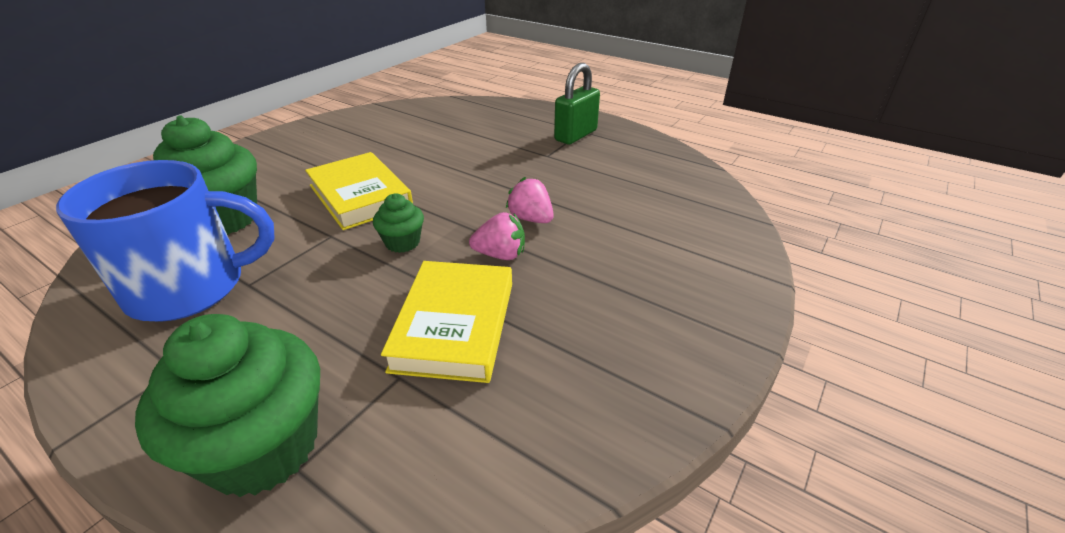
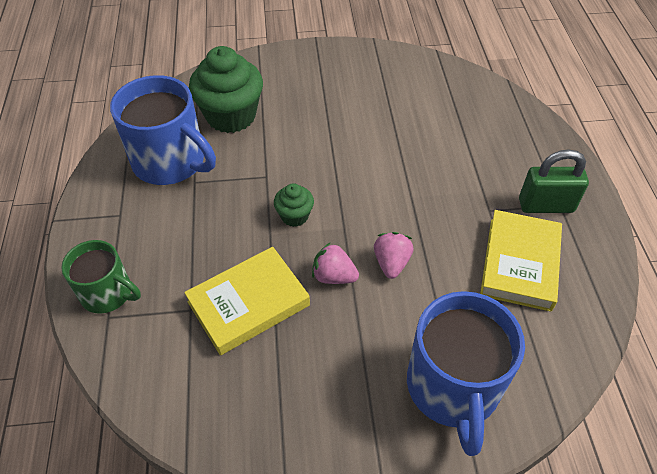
camera: 50 degrees right, 15 degrees up
(263, 447) = (108, 293): green cupcake -> green mug
(360, 196) = (317, 153): yellow book -> yellow book (520, 263)
(500, 255) = (333, 276): pink strawberry -> pink strawberry turned 150 degrees clockwise
(687, 251) = (453, 388): none -> blue mug

